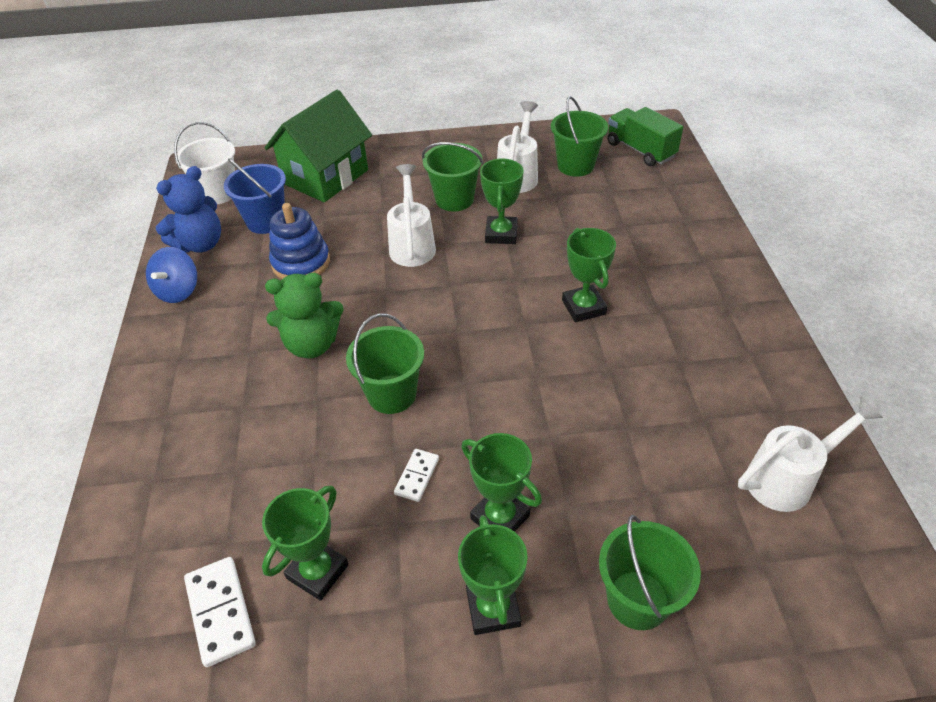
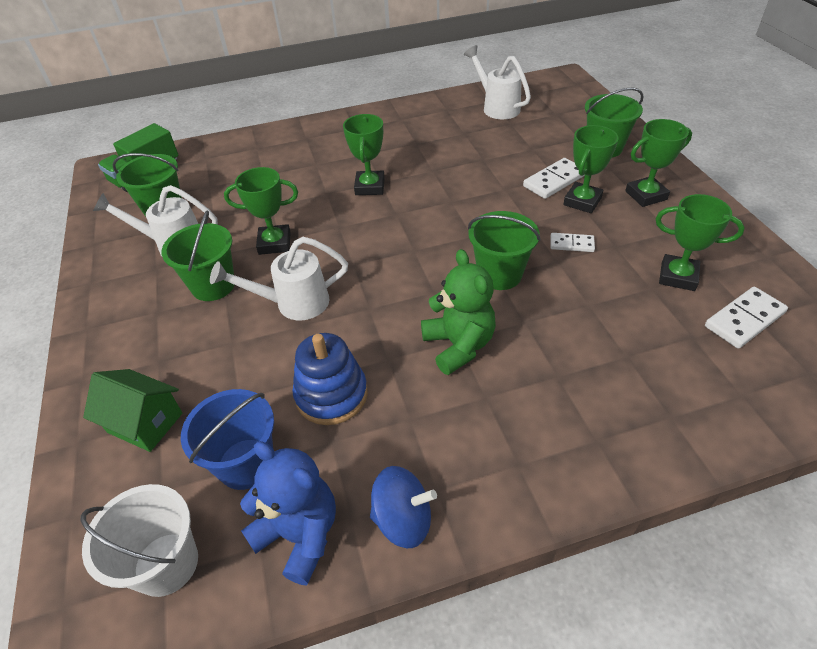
camera: 100 degrees left, 0 degrees up
(326, 177) = (145, 422): green house -> green house, size x0.59
(556, 498) = (554, 181): none -> white domino
(583, 307) = (370, 187): green trophy -> green trophy turned 60 degrees counterclockwise

